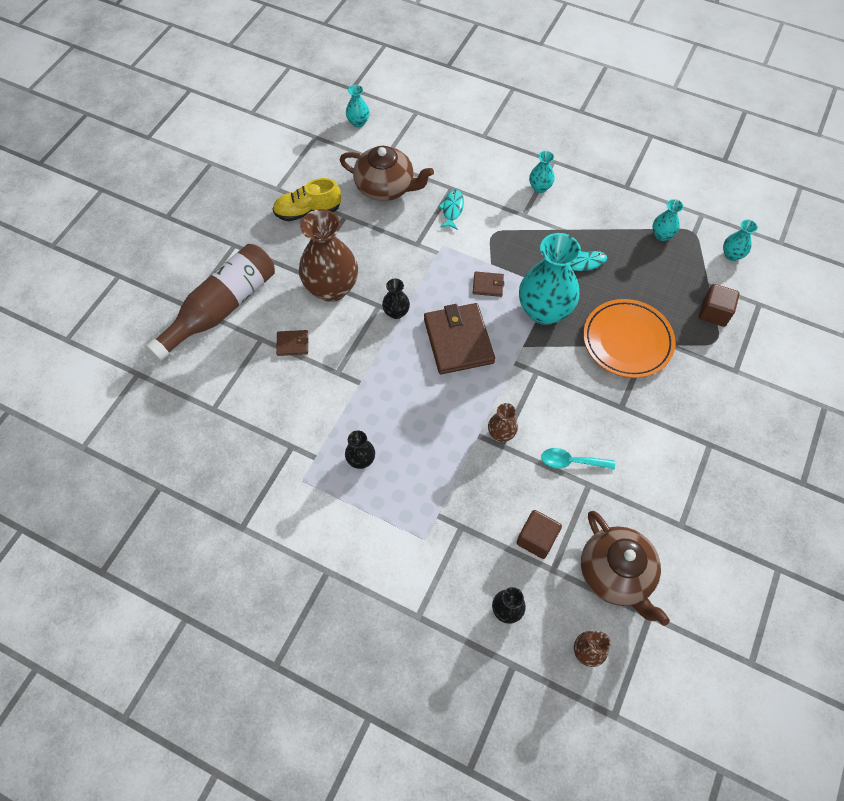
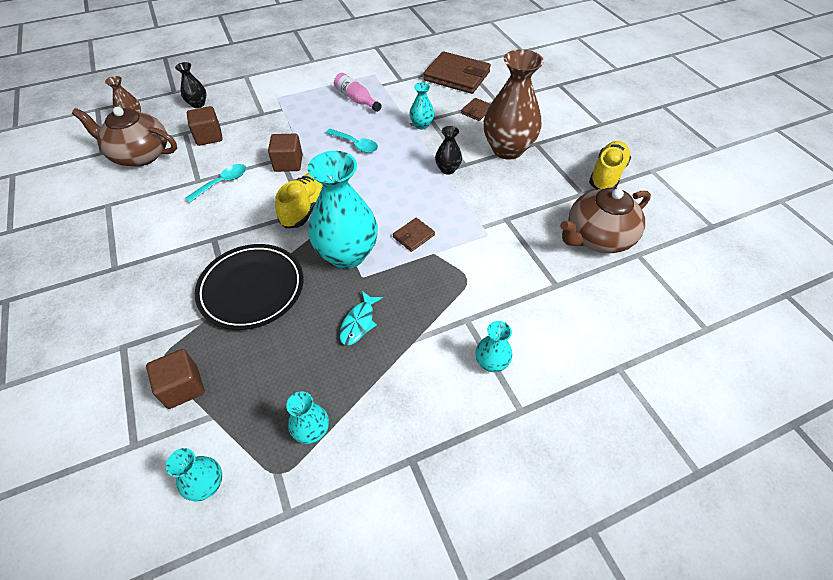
camera: 130 degrees right, 10 degrees down
(222, 308) = (542, 96): brown bottle -> none
(358, 122) = (716, 268): turquoise vase -> turquoise vase (421, 125)
(361, 459) = (356, 99): black vase -> pink bottle
(428, 402) = (355, 144): none -> turquoise spoon
(452, 209) = (525, 267): turquoise fish -> none
(458, 341) = (383, 186): brown wallet -> brown wallet (457, 76)
(501, 433) = (288, 163): brown vase -> brown cube
(532, 373) = (306, 208): none -> yellow shoe
(627, 341) = (251, 289): orange plate -> black plate

